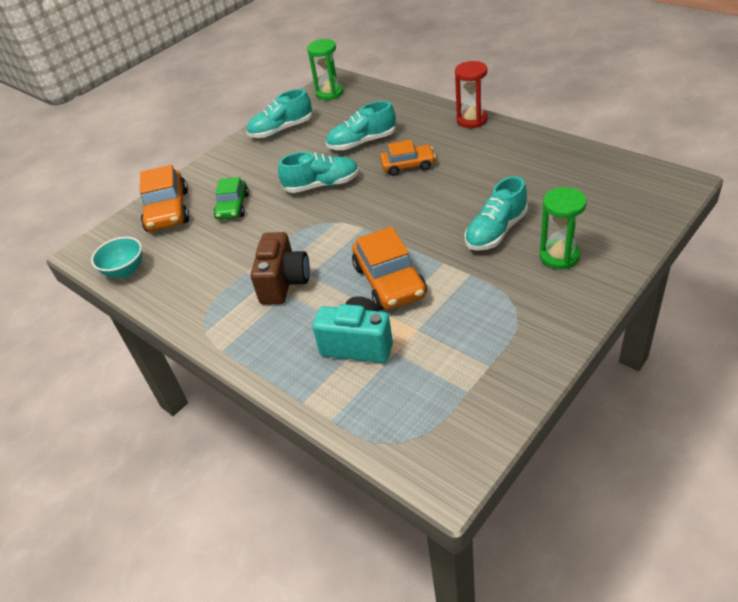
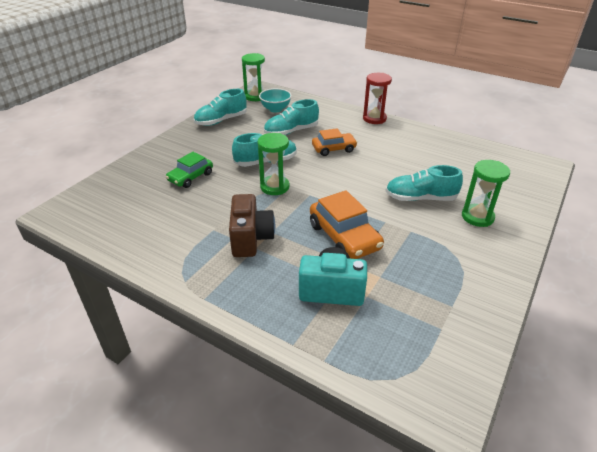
camera: 15 degrees left, 5 degrees down
(125, 270) = (97, 229): turquoise bowl -> turquoise bowl (275, 109)
(167, 211) = (131, 180): orange car -> none
(233, 206) = (190, 177): green car -> green car turned 45 degrees clockwise
(325, 218) = (274, 187): none -> green hourglass
(496, 231) = (420, 198): turquoise shoe -> turquoise shoe turned 60 degrees clockwise

